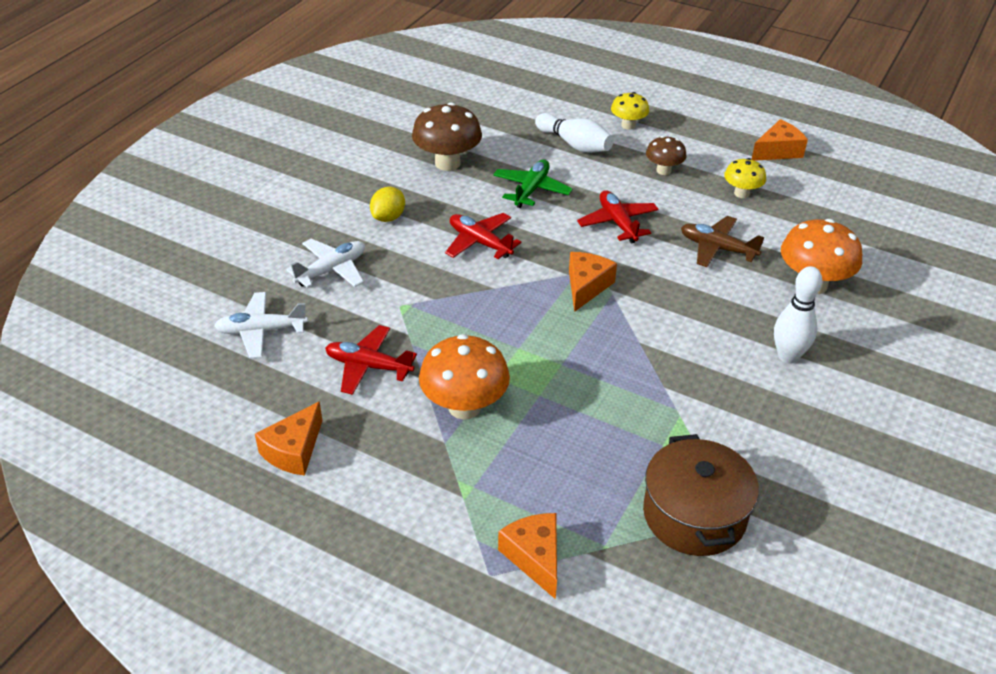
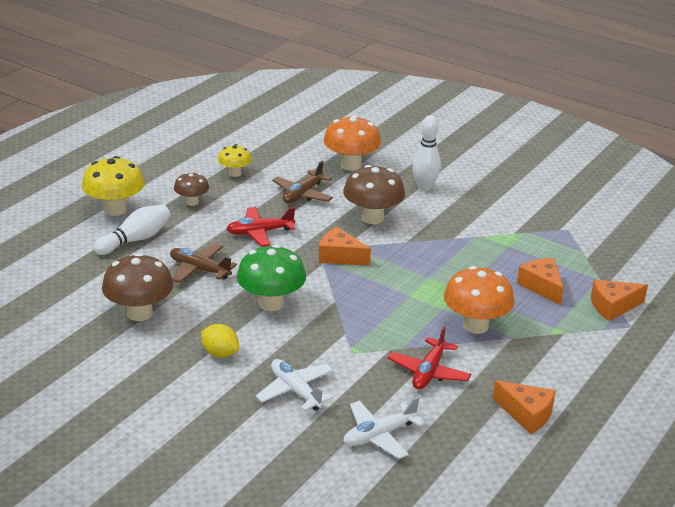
camera: 85 degrees left, 10 degrees down
(261, 331) = (379, 435): white plane -> white plane turned 60 degrees clockwise
(480, 242) = (271, 303): red plane -> green mushroom
(531, 190) = (199, 269): green plane -> brown plane
(628, 125) = (115, 209): yellow mushroom -> yellow mushroom, size x1.72
(685, 309) = (372, 218): none -> brown mushroom
(694, 515) = (568, 243): brown pot -> none
(778, 151) = (182, 149): orange cheese -> orange cheese (541, 287)

